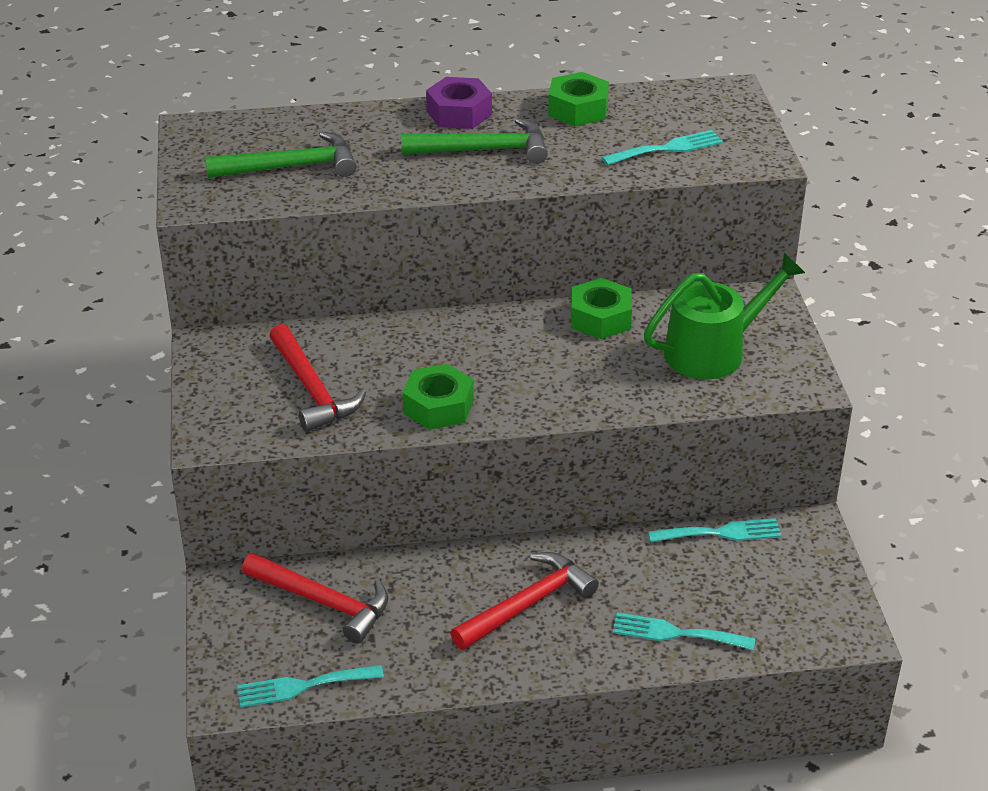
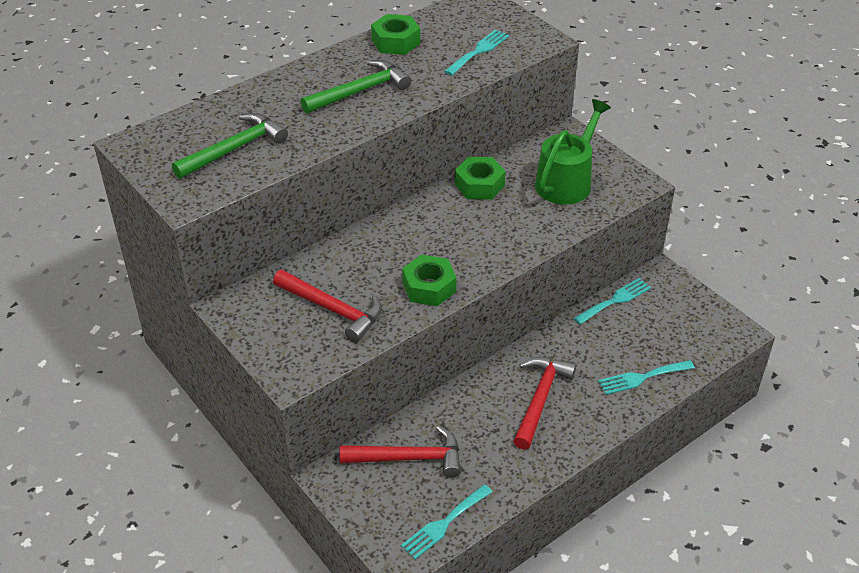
camera: 30 degrees left, 5 degrees up
(459, 113) = (318, 70): purple nut -> none

